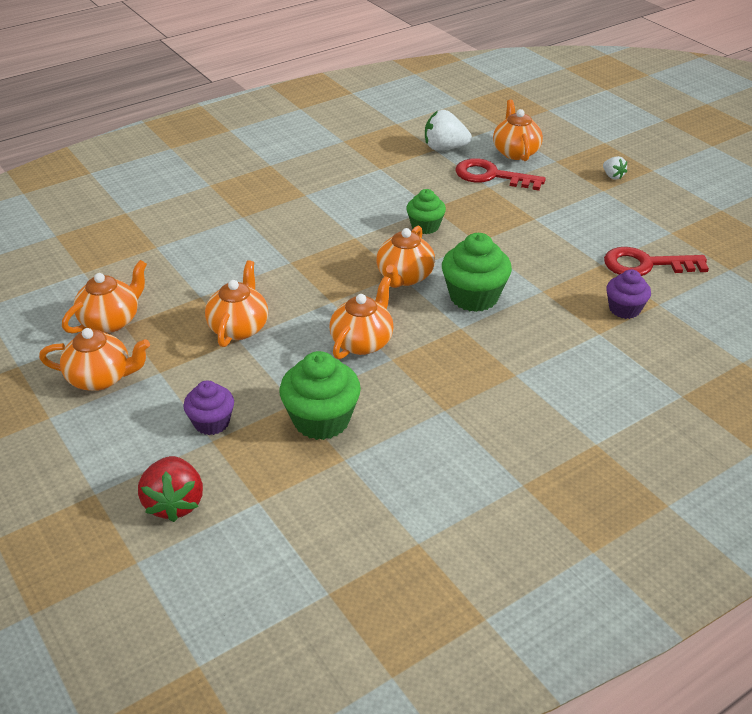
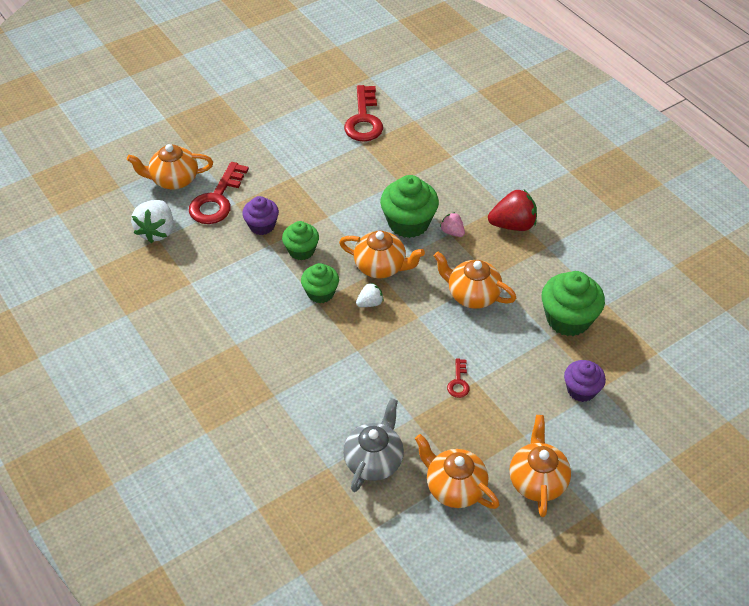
camera: 90 degrees left, 10 degrees up
(156, 272) = (374, 460): none -> grey teapot
(174, 503) = (669, 404): red strawberry -> red strawberry (513, 225)
(239, 327) = (458, 382): orange teapot -> red key
(367, 239) = (320, 293): none -> green cupcake
(462, 330) = (452, 232): none -> pink strawberry
(612, 176) = (227, 120): white strawberry -> white strawberry (370, 303)
(624, 309) = (422, 139): purple cupcake -> purple cupcake (262, 225)

